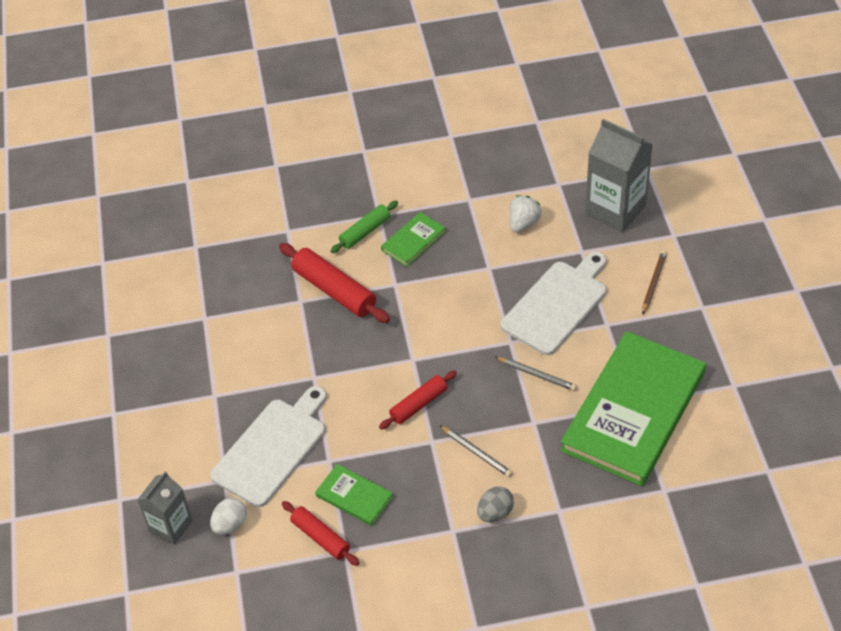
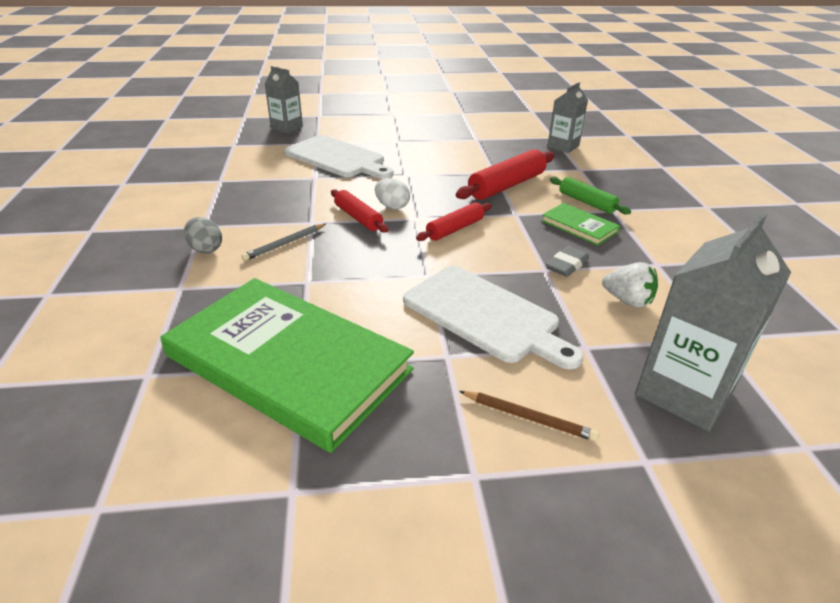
camera: 90 degrees right, 15 degrees down
(225, 240) = (563, 146): none -> grey carton
(230, 524) = (275, 144): white egg -> white egg (392, 206)
(320, 537) = (240, 172): red rolling pin -> red rolling pin (455, 229)
(354, 496) = (271, 185): green book -> none
(480, 254) = (567, 265): none -> grey eraser
(537, 375) = (374, 289): grey pencil -> none

